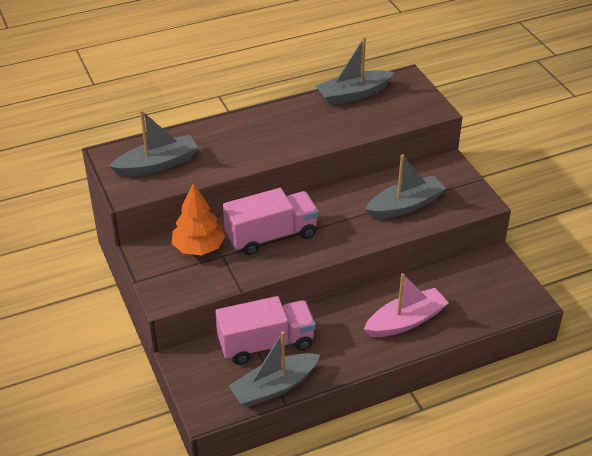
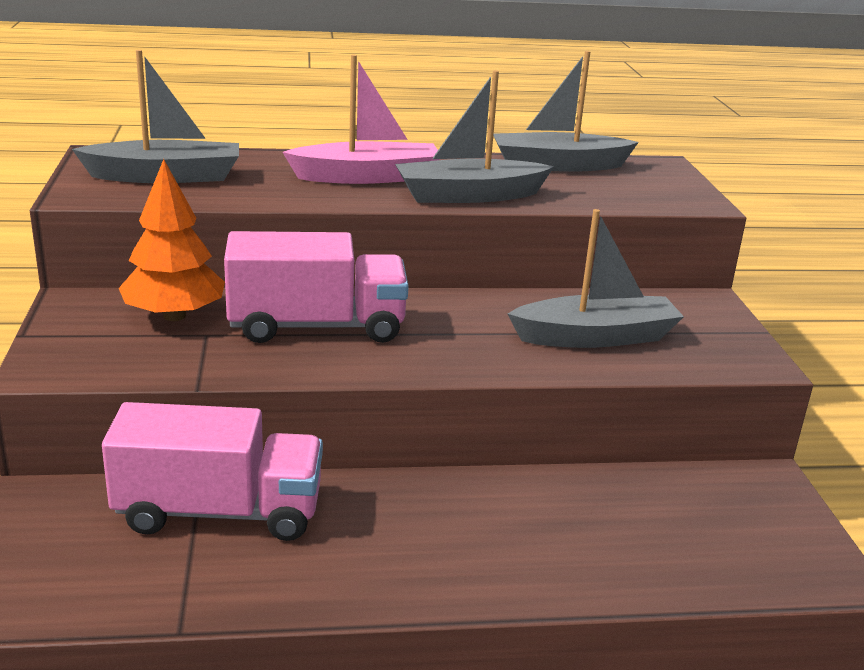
camera: 15 degrees right, 15 degrees down
(274, 387) = (178, 592): grey boat -> grey boat (469, 196)
(405, 321) = (529, 542): pink boat -> pink boat (367, 177)

